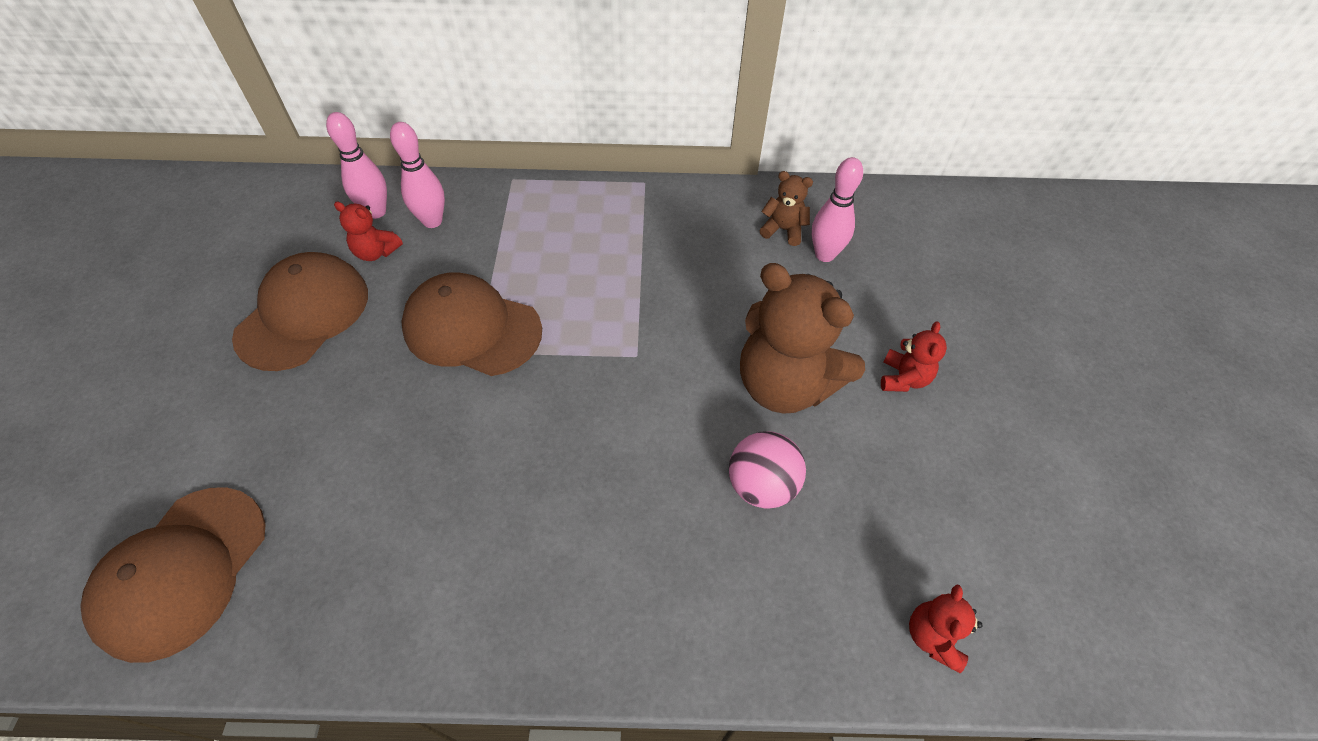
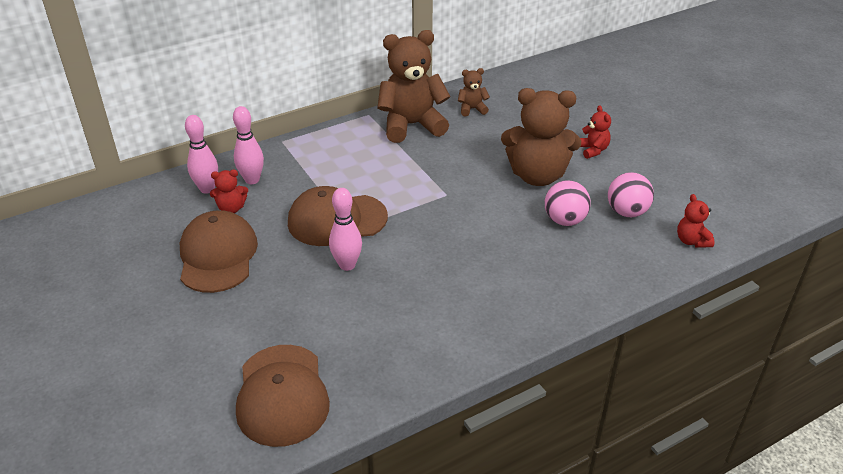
camera: 30 degrees left, 15 degrees down
(683, 222) = (411, 125): none -> brown teddy bear
(824, 255) = (505, 112): pink bowling pin -> pink bowling pin (347, 265)
(868, 520) = (627, 212): none -> pink ball

